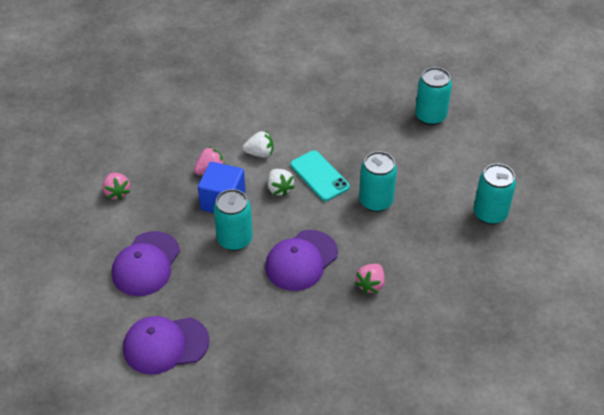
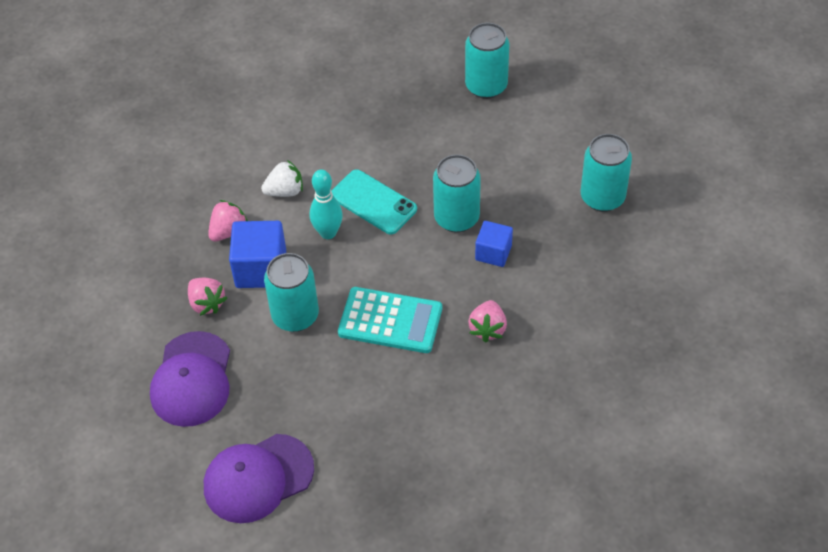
camera: 15 degrees left, 5 degrees up
(117, 192) = (115, 293): pink strawberry -> pink strawberry (207, 303)
(279, 189) = (328, 233): white strawberry -> turquoise bowling pin
(301, 260) = (390, 321): purple cap -> turquoise calculator
(394, 232) = (493, 252): none -> blue cube

